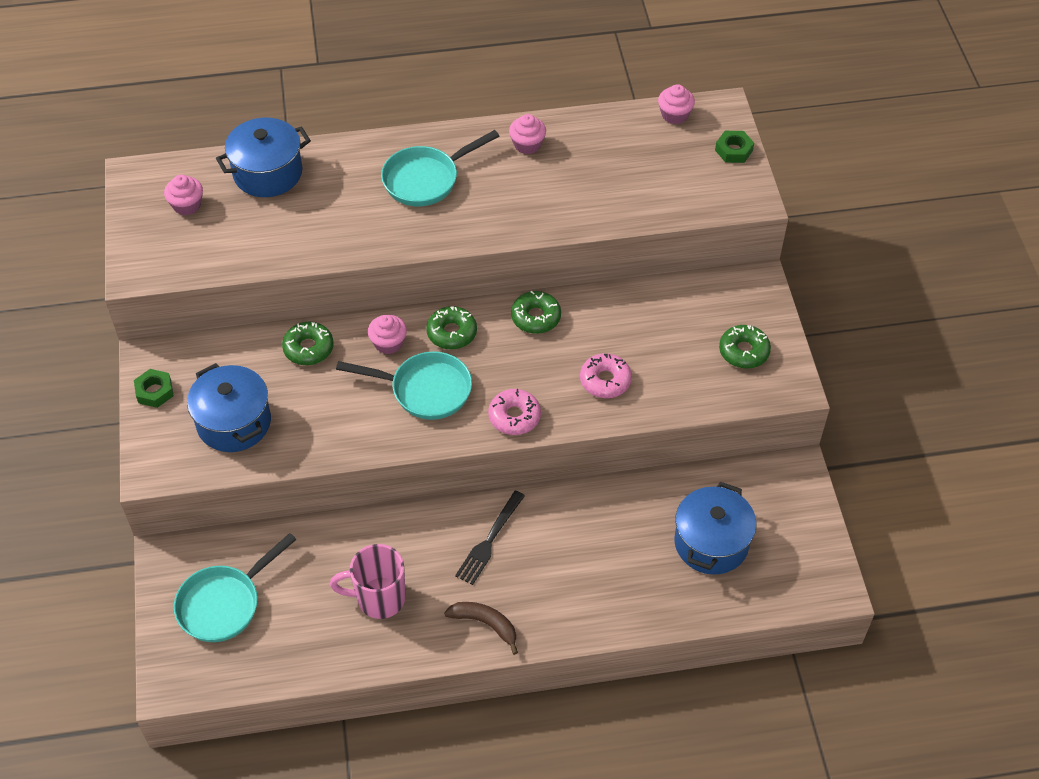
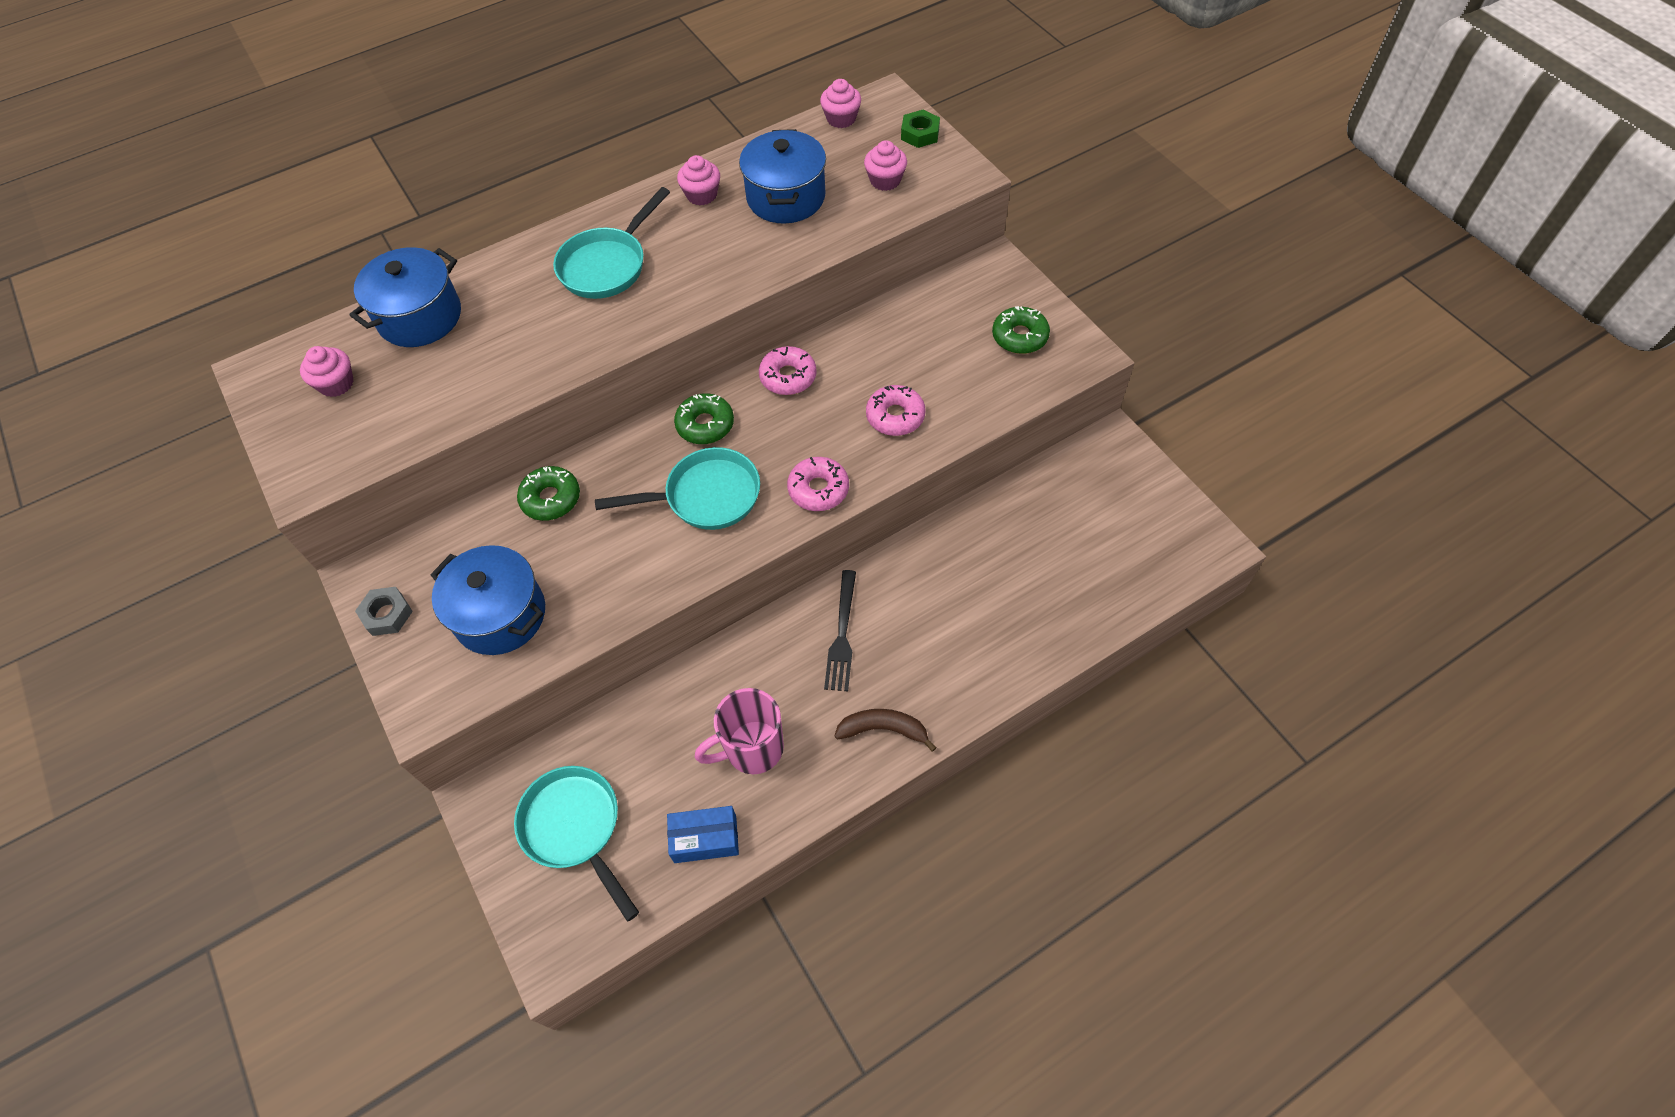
camera: 20 degrees left, 5 degrees up
(154, 391) = (387, 614): green nut -> grey nut
(224, 603) = (575, 828): turquoise pan -> turquoise pan turned 120 degrees clockwise
(313, 649) = (705, 839): none -> blue box
(388, 343) = (640, 460): pink cupcake -> pink cupcake (885, 180)
(536, 317) = (788, 377): green donut -> pink donut
(711, 543) = (1070, 547): blue pot -> blue pot (786, 197)

